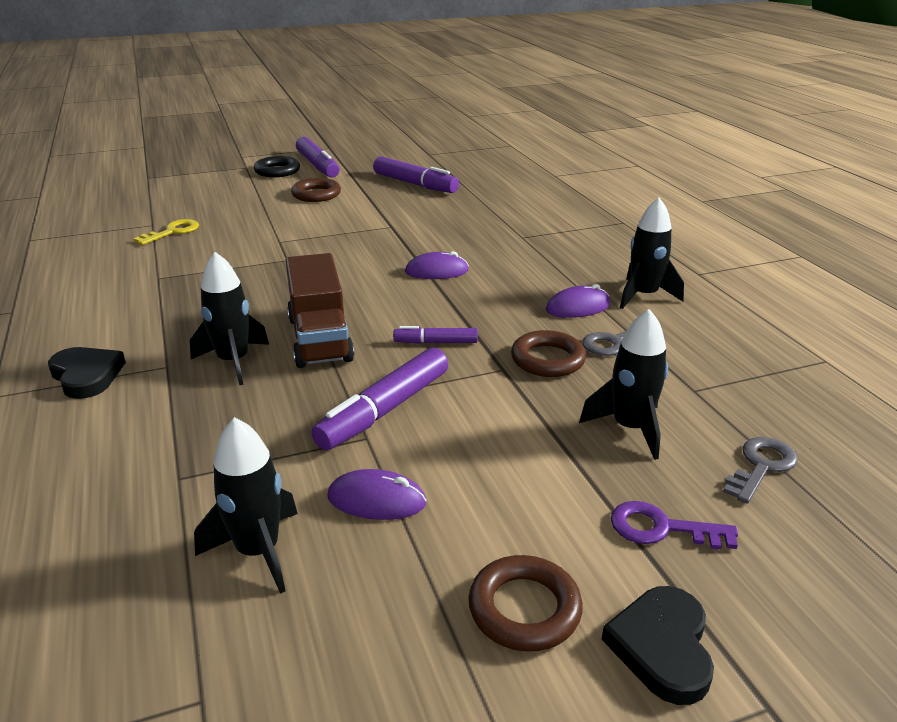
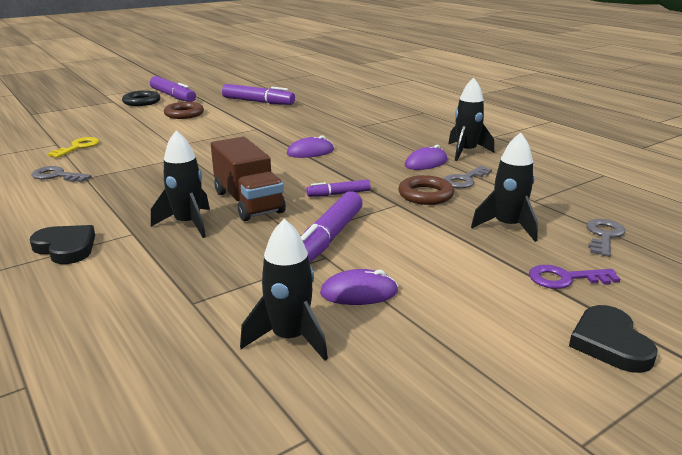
camera: 15 degrees left, 5 degrees down
(129, 271) = (57, 176): none -> grey key
(524, 609) = (506, 338): brown ring -> none

